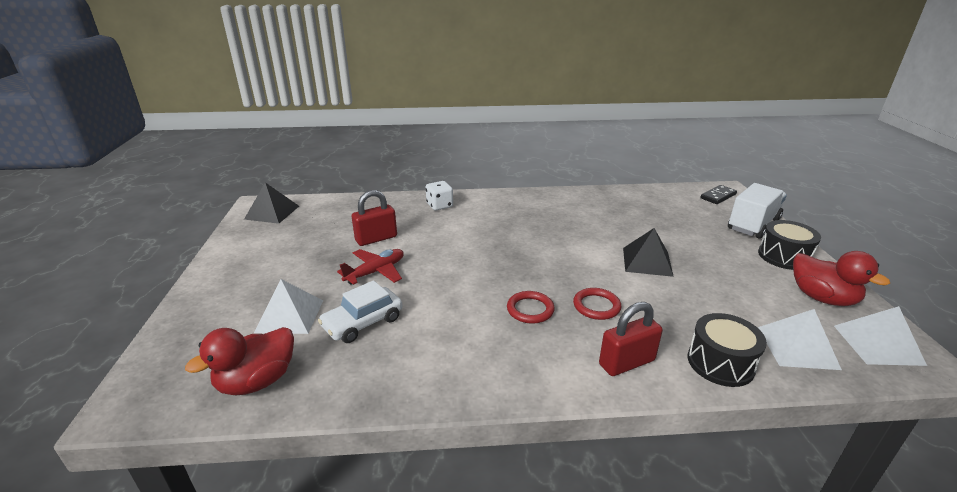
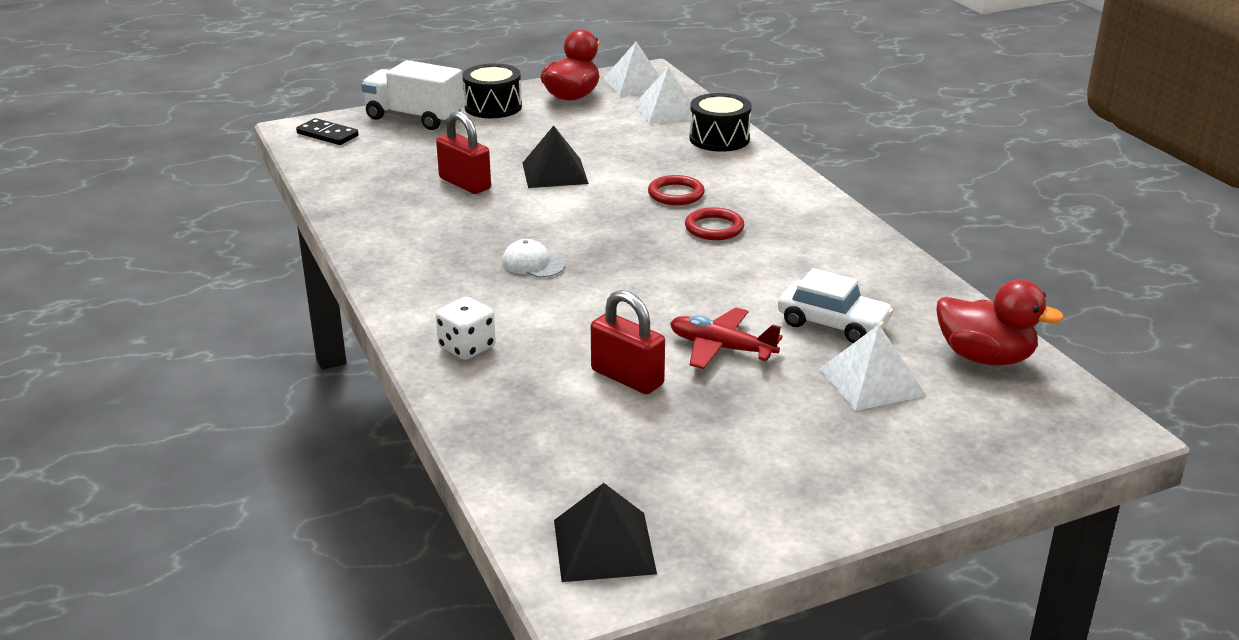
camera: 110 degrees left, 0 degrees up
(513, 233) = (532, 264): none -> white cap
(626, 362) = (757, 175): red padlock -> red padlock (465, 184)

